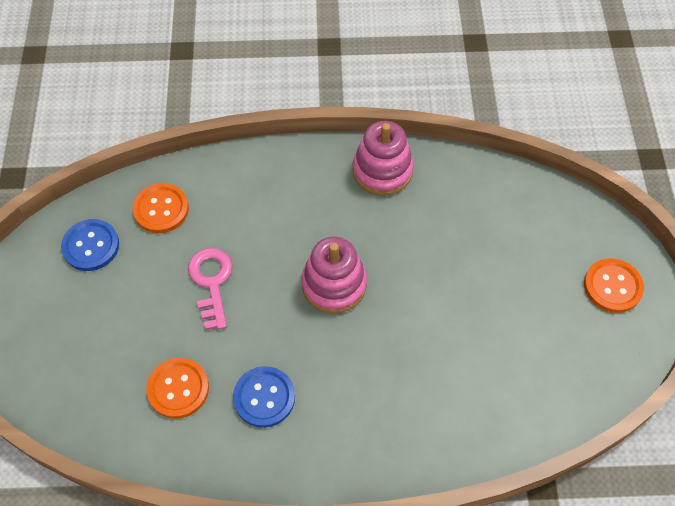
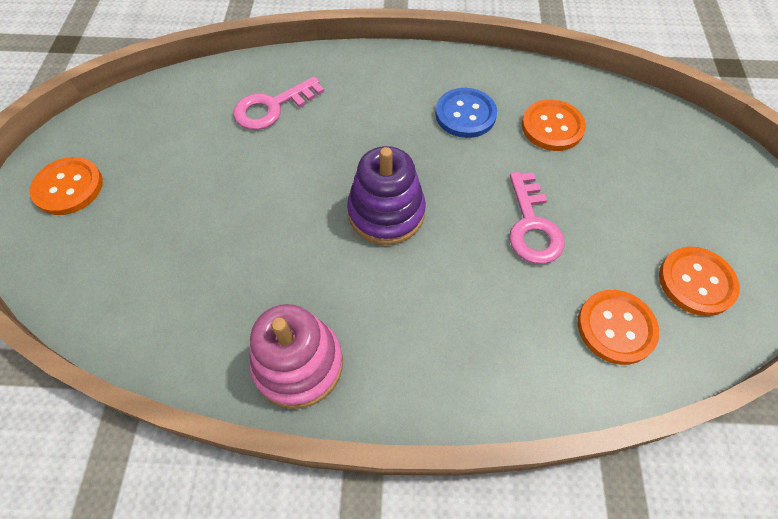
camera: 175 degrees left, 0 degrees up
(91, 246) = (696, 282): blue button -> orange button
(334, 284) = (386, 213): pink stacking toy -> purple stacking toy
(461, 390) = (272, 107): none -> pink key

